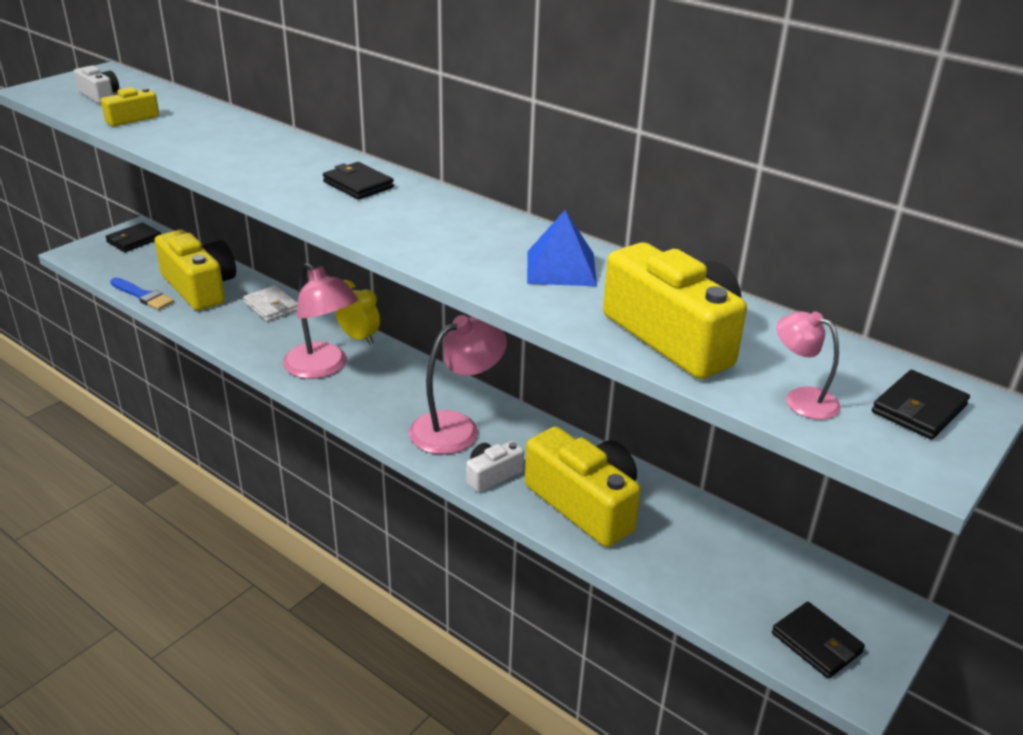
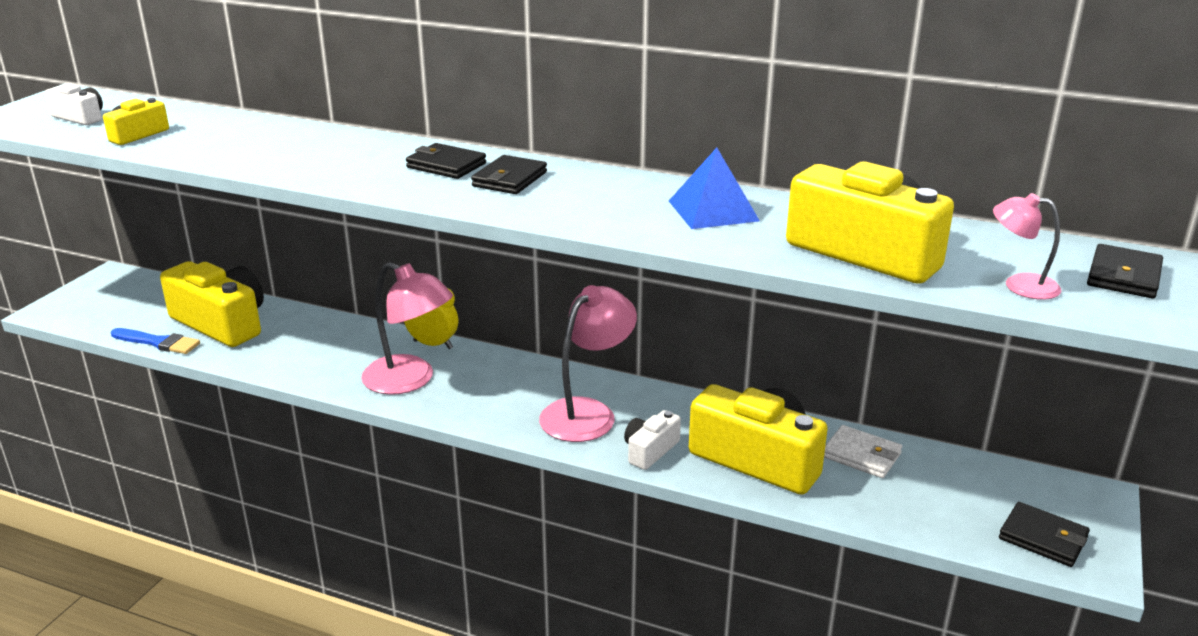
camera: 15 degrees left, 5 degrees down
(134, 240) = (114, 287): black wallet -> black wallet (509, 179)
(271, 306) = (317, 329): white wallet -> white wallet (861, 455)

